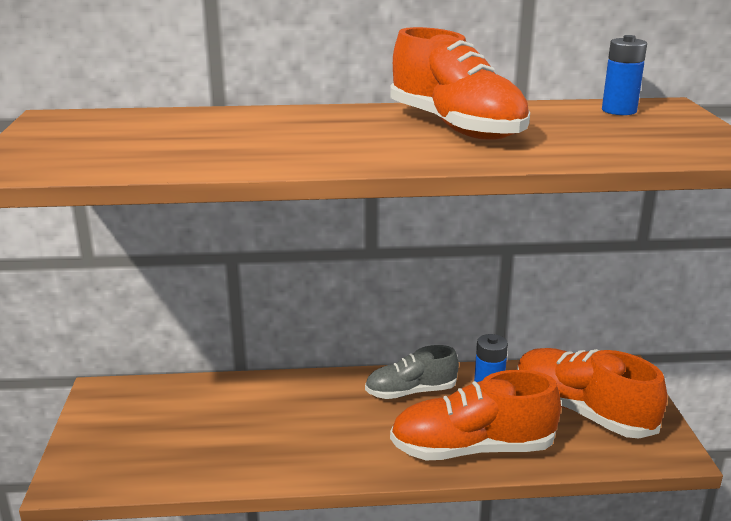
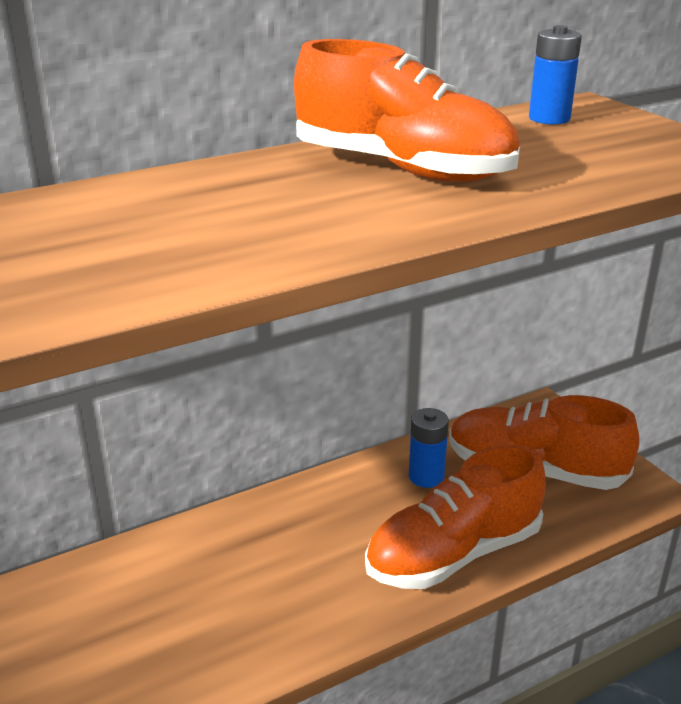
camera: 25 degrees left, 5 degrees up
(411, 392) = (341, 502): grey shoe -> none

